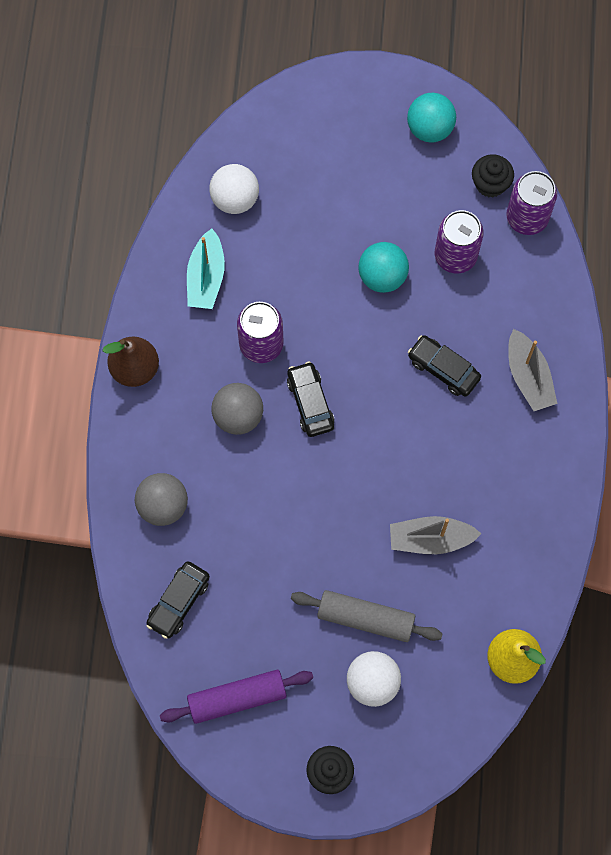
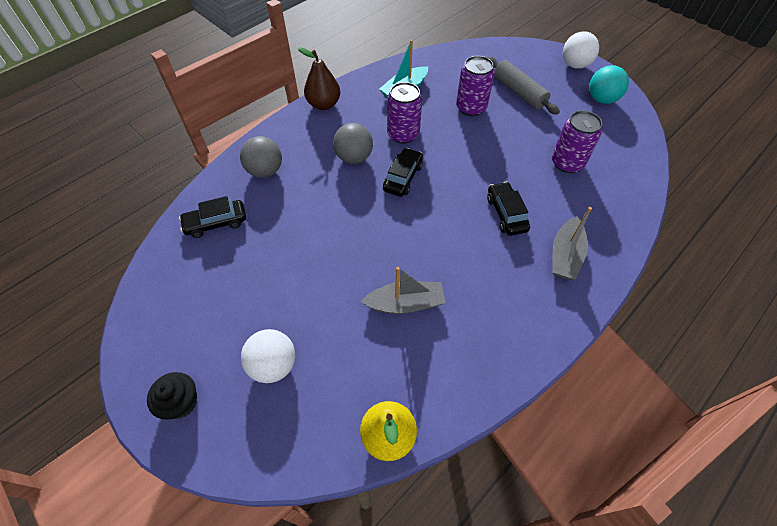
camera: 40 degrees right, 15 degrees down
(235, 199) = (454, 69): white ball -> white ball (575, 65)
(237, 698) = (183, 302): purple rolling pin -> none
(365, 618) = (312, 319): grey rolling pin -> grey rolling pin (519, 92)
(382, 277) = (508, 146): turquoise ball -> none
(430, 539) = (405, 304): grey boat -> grey boat turned 135 degrees clockwise
(490, 184) = (622, 143): black cupcake -> none
(527, 218) = (635, 172): purple can -> purple can (471, 108)

